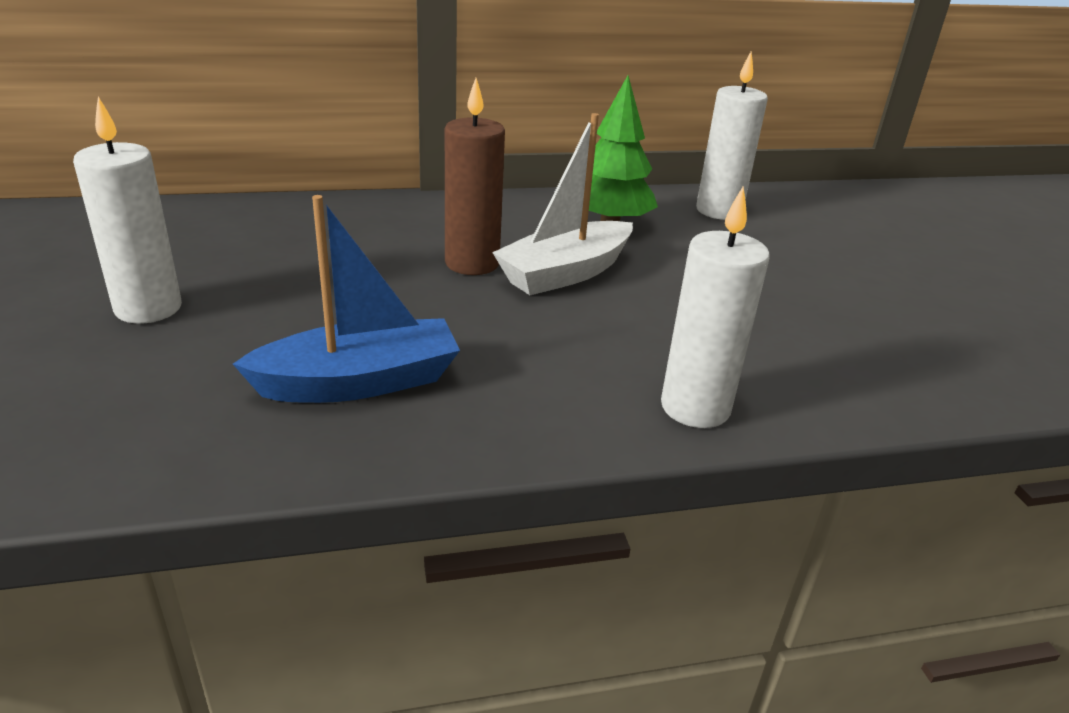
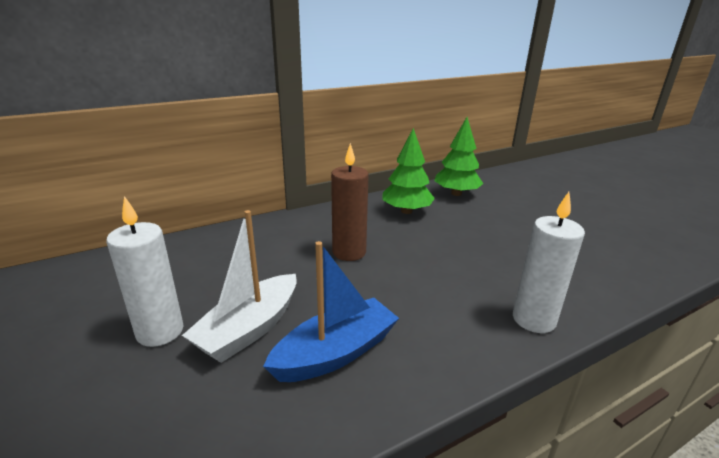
camera: 15 degrees left, 5 degrees down
(565, 273) = (405, 248): white boat -> white boat (249, 329)
(718, 211) = (456, 193): white candle -> green tree

